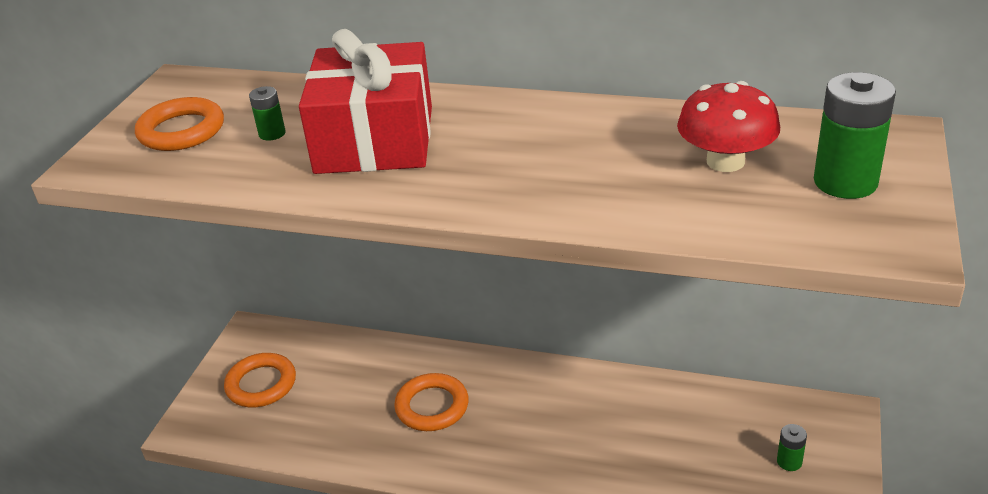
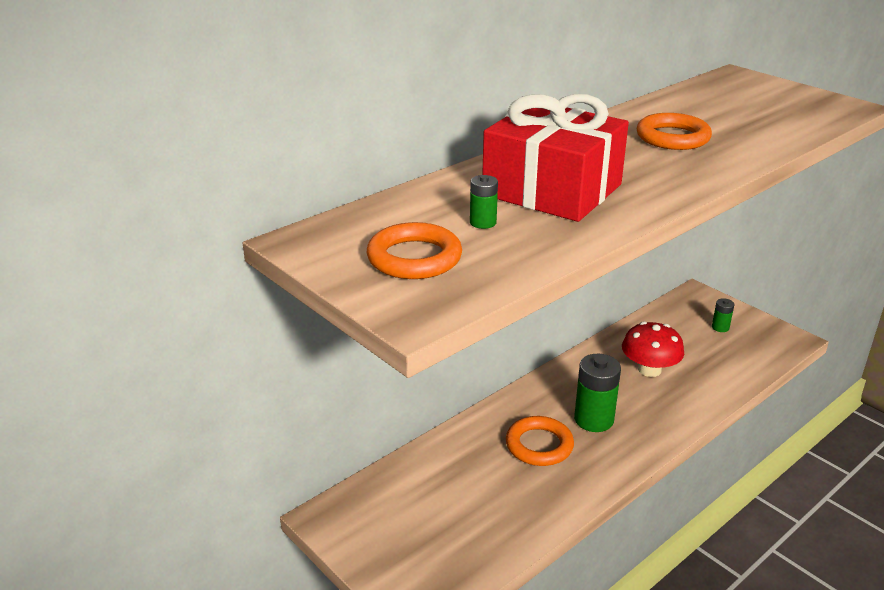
camera: 60 degrees left, 5 degrees down
(261, 384) = (411, 534): orange ring -> orange ring (672, 137)
(725, 161) = (720, 112): red mushroom -> red mushroom (649, 369)
(845, 182) = (775, 97): green battery -> green battery (593, 419)

